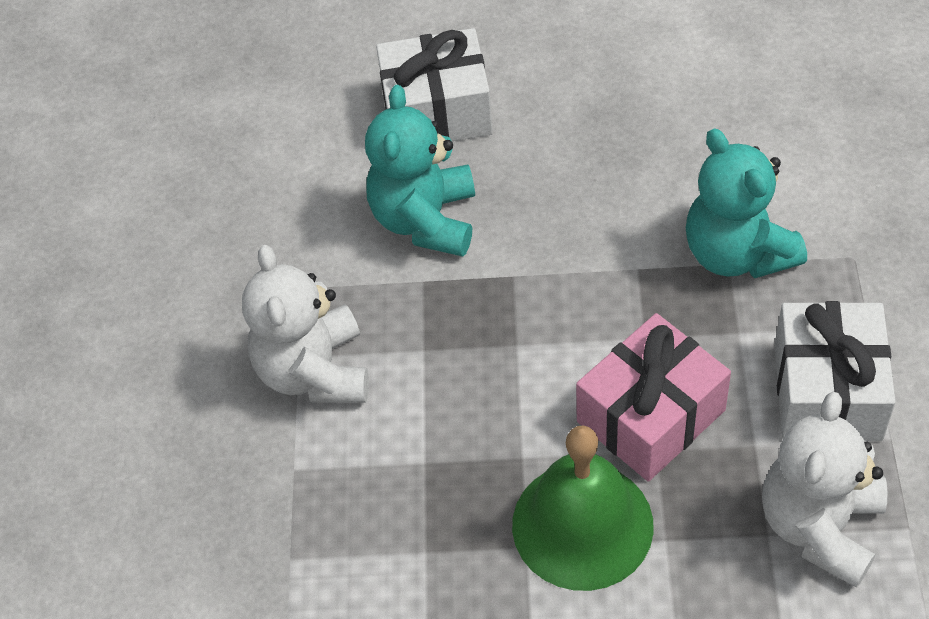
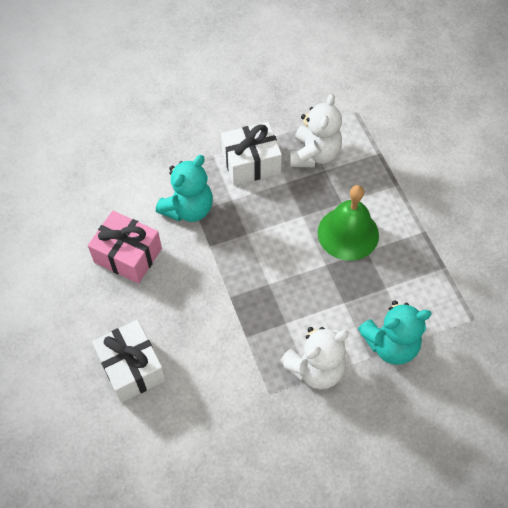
camera: 115 degrees left, 5 degrees up
(425, 220) = (208, 348): turquoise teddy bear -> turquoise teddy bear (390, 344)
(651, 416) = (286, 222): pink gift -> pink gift (128, 255)
(819, 526) = (314, 154): white teddy bear -> white teddy bear turned 75 degrees counterclockwise

